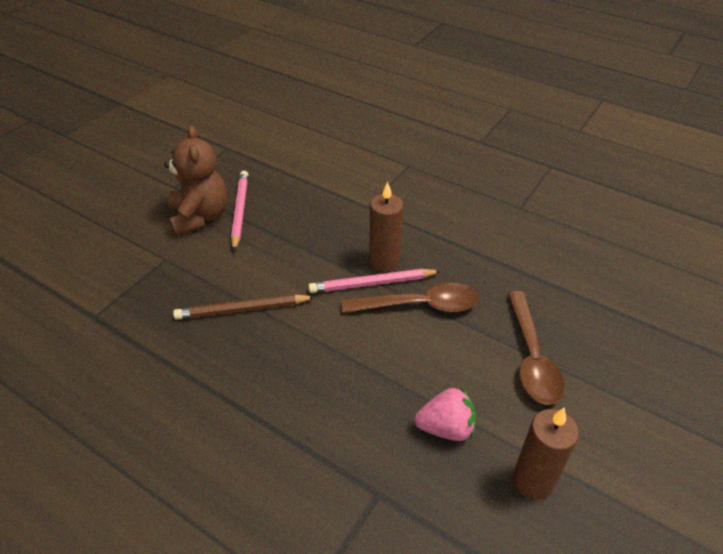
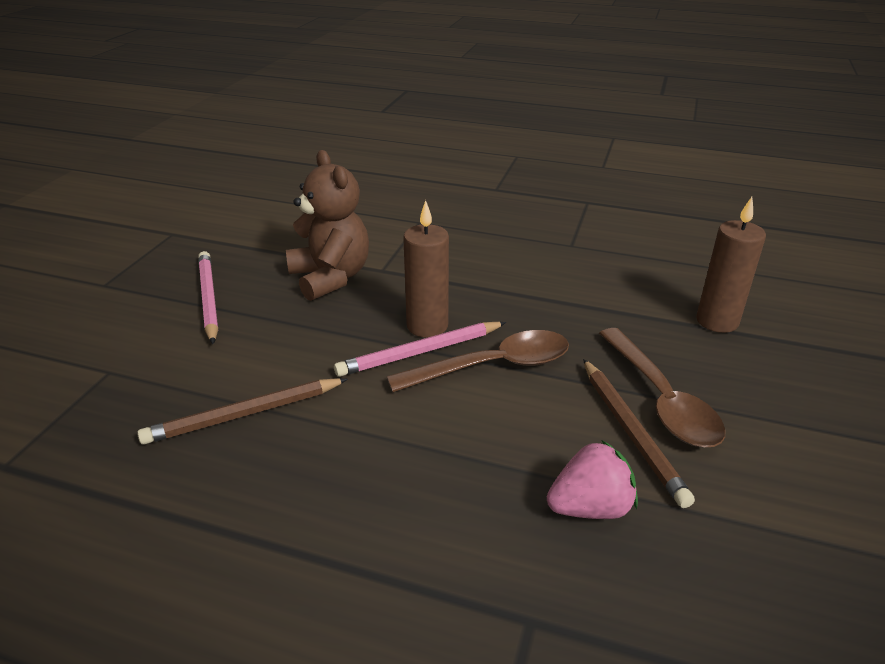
camera: 15 degrees left, 10 degrees down
(200, 217) = (151, 313): brown teddy bear -> brown teddy bear (330, 278)
(498, 379) = (631, 432): none -> brown pencil
(532, 481) = (736, 550): brown candle -> brown candle (717, 321)

